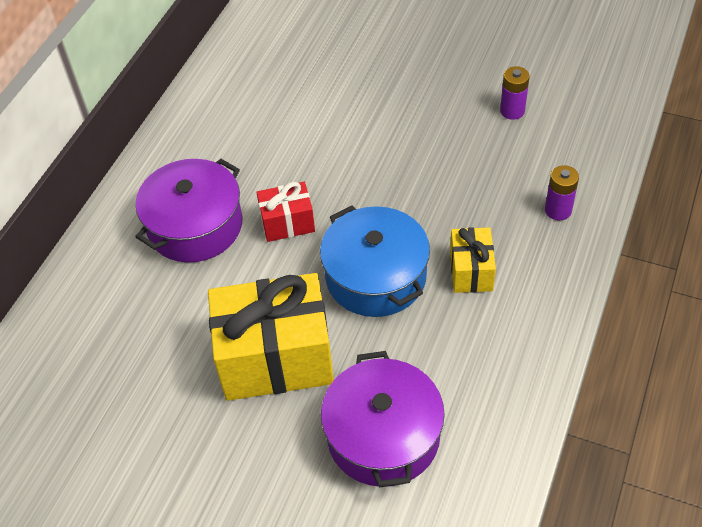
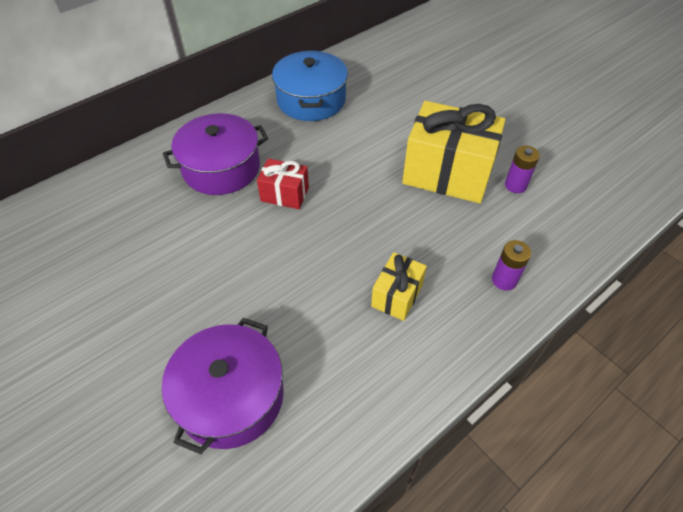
camera: 25 degrees right, 0 degrees up
(275, 358) = (200, 289): yellow gift -> yellow gift (447, 173)
(375, 276) = (319, 264): blue pot -> blue pot (311, 100)

